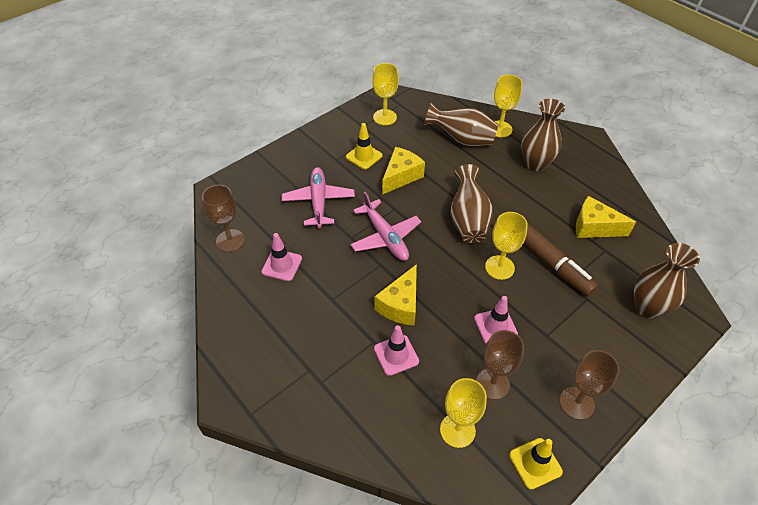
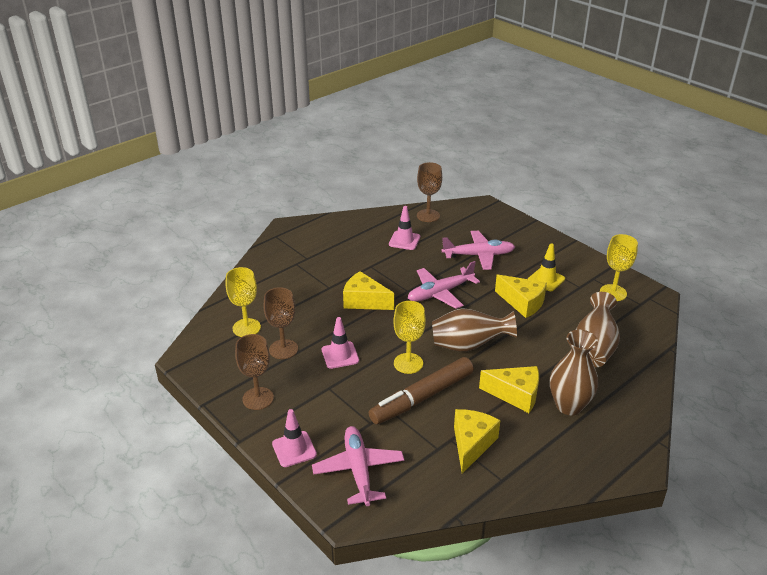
camera: 90 degrees right, 15 degrees down
(396, 355) = (315, 298): pink traffic cone -> pink traffic cone (294, 449)
(500, 129) = (624, 381): yellow goblet -> none
(529, 194) = (515, 395): none -> yellow cheese
(535, 463) = (211, 367): yellow traffic cone -> none
(647, 307) = (358, 470): brown vase -> pink plane

